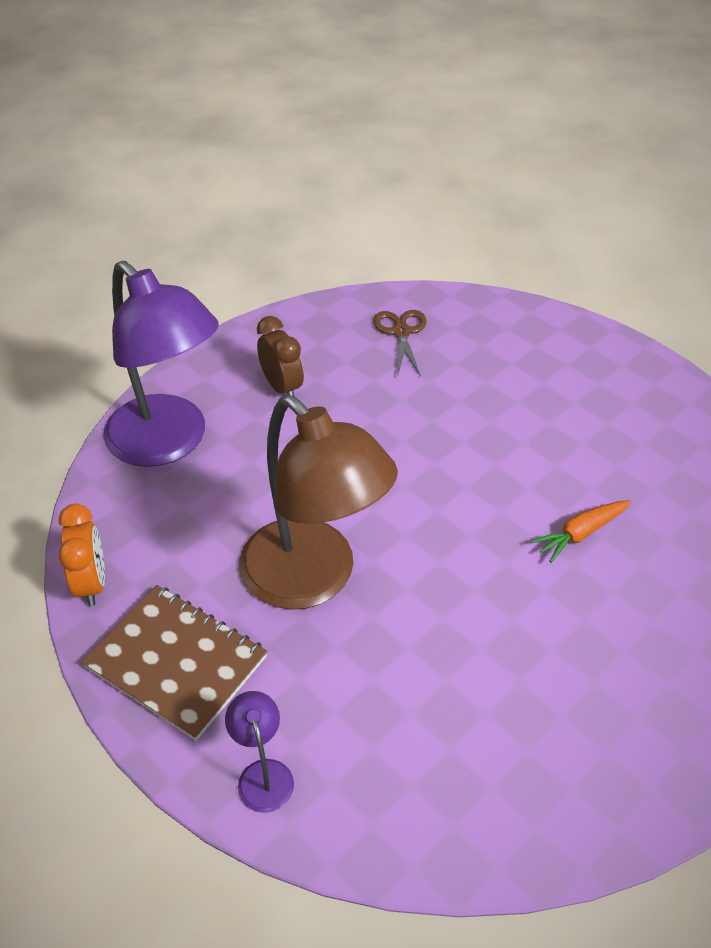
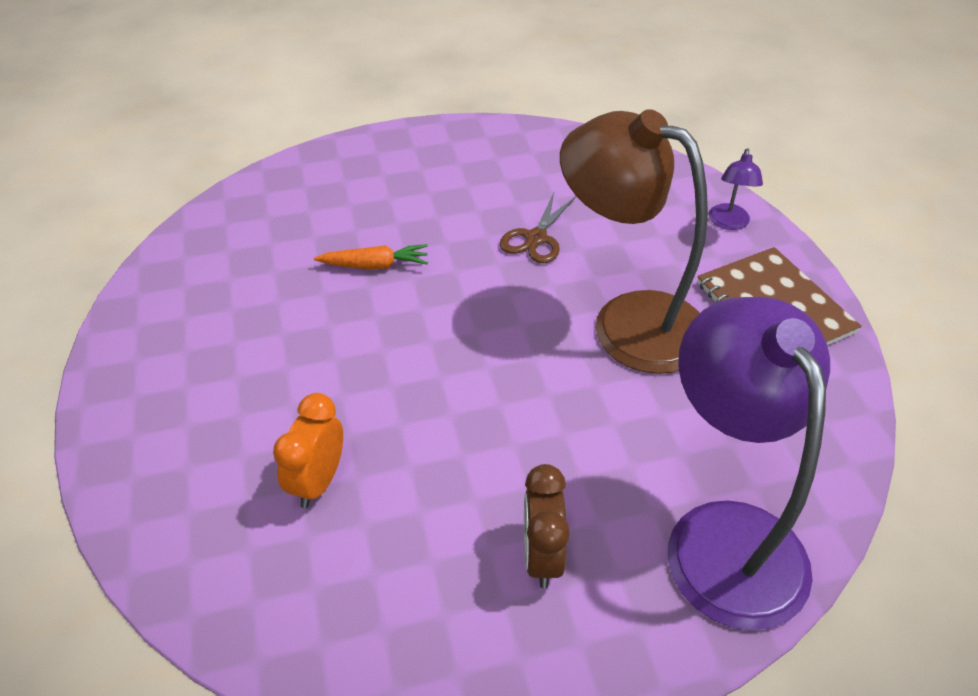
camera: 150 degrees left, 0 degrees up
(92, 583) = (844, 401): orange clock -> orange clock (318, 481)
(313, 579) = (628, 322): brown lamp -> brown lamp turned 45 degrees counterclockwise
(401, 332) = (321, 576): brown scissors -> brown scissors (536, 238)

